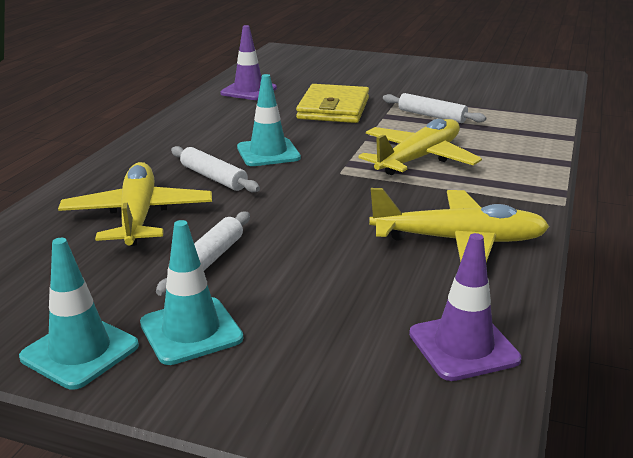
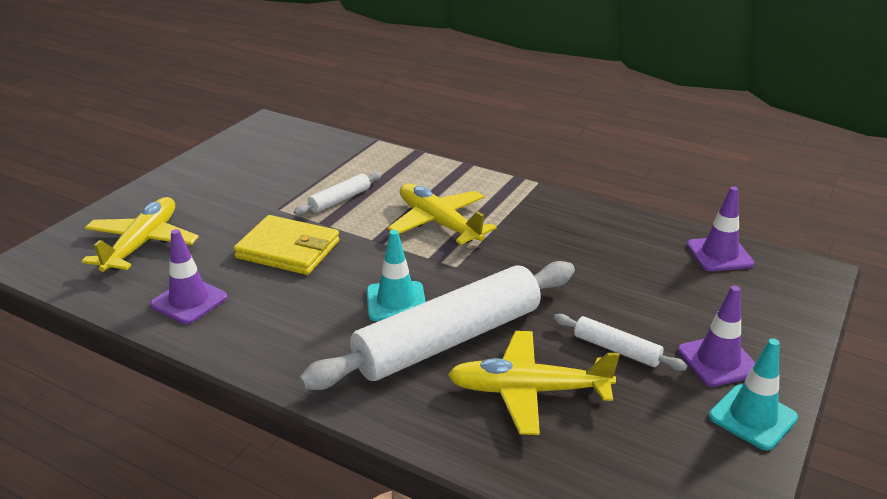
camera: 80 degrees left, 5 degrees up
(191, 331) = (718, 361): turquoise traffic cone -> purple traffic cone
(213, 178) = (448, 340): white rolling pin -> white rolling pin, size x2.30
(458, 241) = (589, 232): yellow plane -> yellow plane (142, 244)

